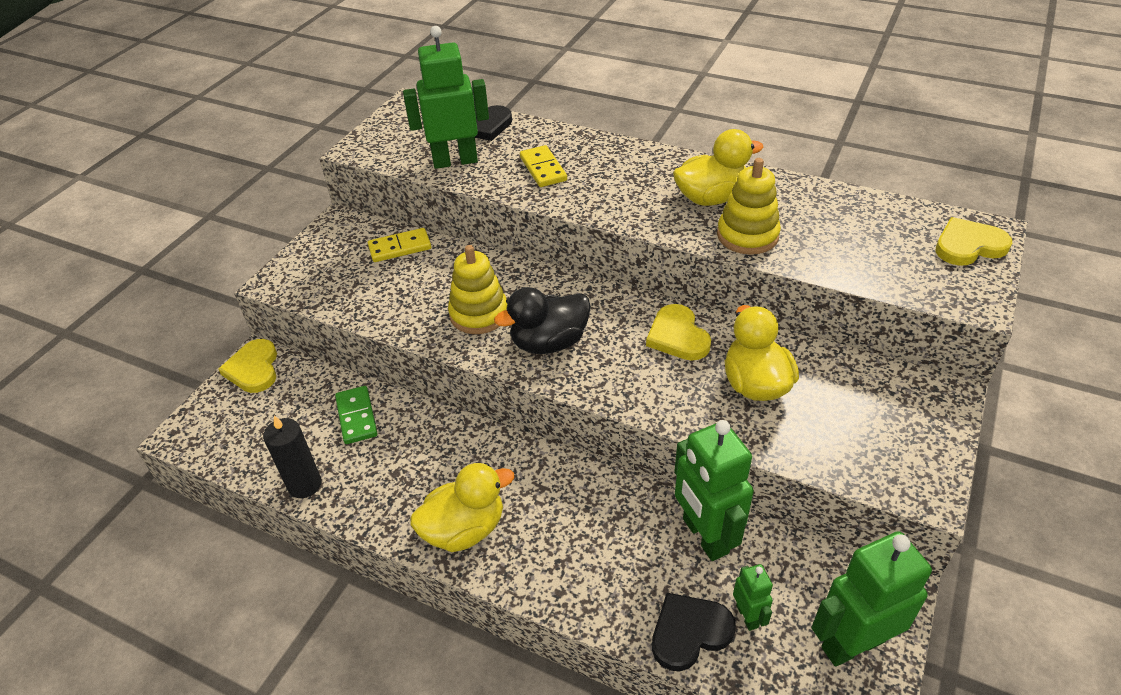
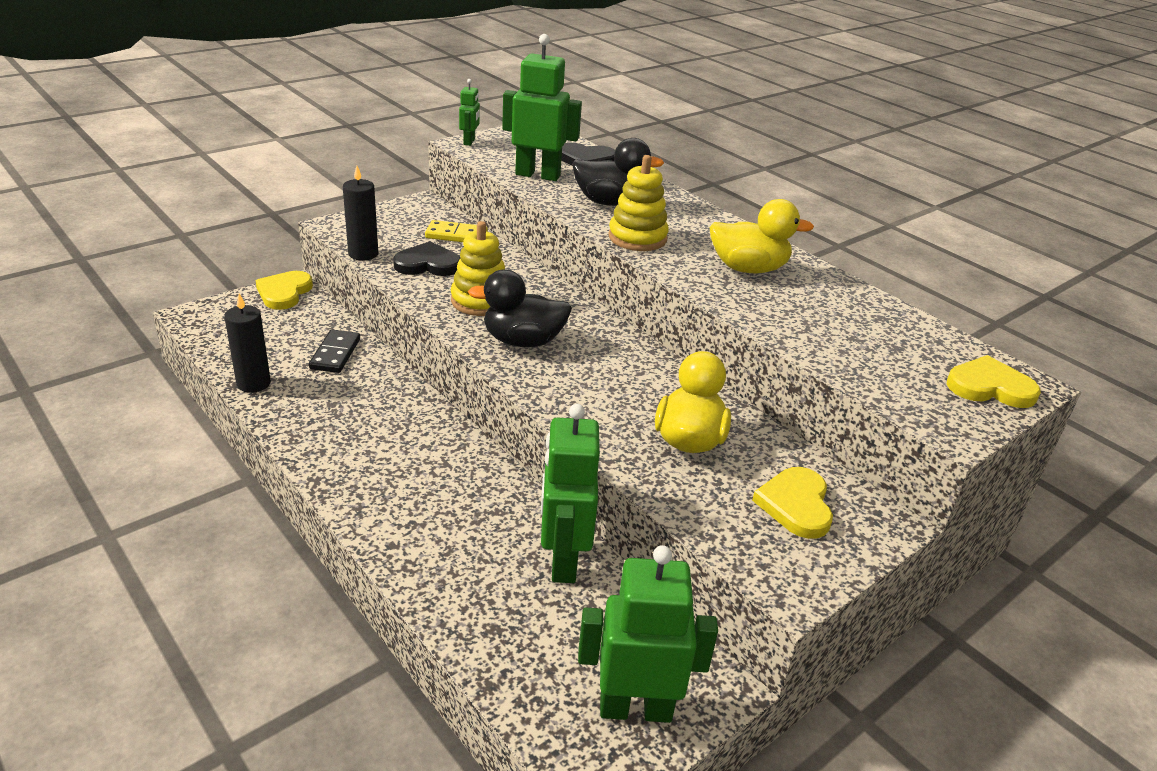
camera: 20 degrees right, 10 degrees down
(329, 305) = (363, 254): none -> black candle
(356, 417) = (335, 354): green domino -> black domino
(464, 529) = (353, 465): yellow duck -> none
(543, 169) = (610, 202): yellow domino -> black duck
(677, 336) = (646, 378): yellow heart -> yellow heart (796, 505)
(689, 632) = (483, 626): black heart -> black heart (428, 264)
(747, 235) = (757, 305): yellow stacking toy -> yellow stacking toy (637, 238)
(747, 616) = (549, 639): green robot -> green robot (469, 142)

